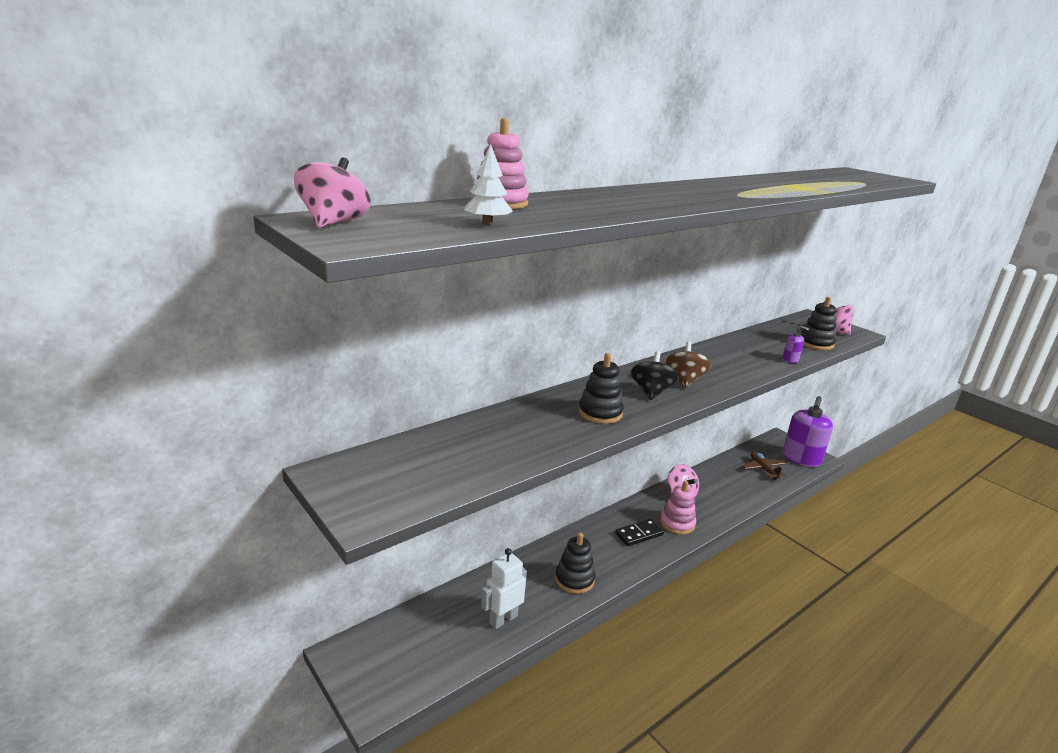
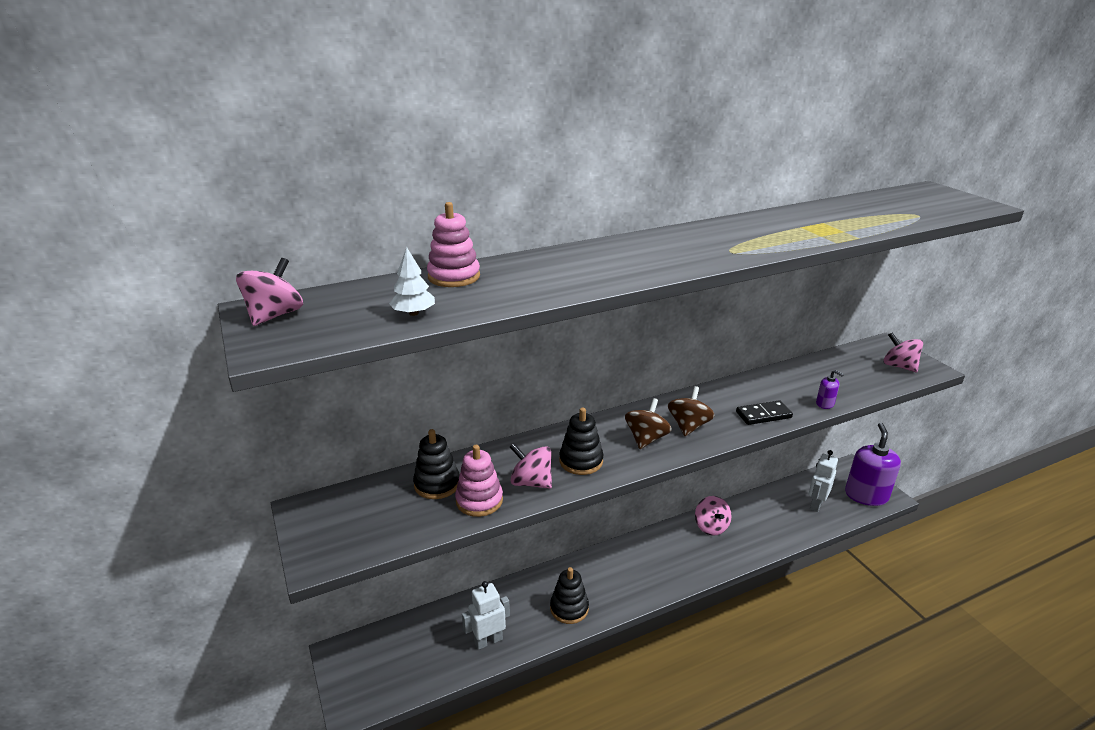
camera: 15 degrees right, 5 degrees up
(561, 432) = (531, 482): none -> pink spinning top
(639, 534) = (651, 567): black domino -> black domino (763, 415)
(651, 392) = (646, 439): black spinning top -> brown spinning top
(677, 523) = (695, 559): pink stacking toy -> pink stacking toy (479, 500)
(763, 469) = (816, 504): brown plane -> white robot
(801, 459) = (866, 495): purple soap dispenser -> purple soap dispenser turned 150 degrees clockwise
(816, 343) = (868, 382): black stacking toy -> black stacking toy (437, 484)

